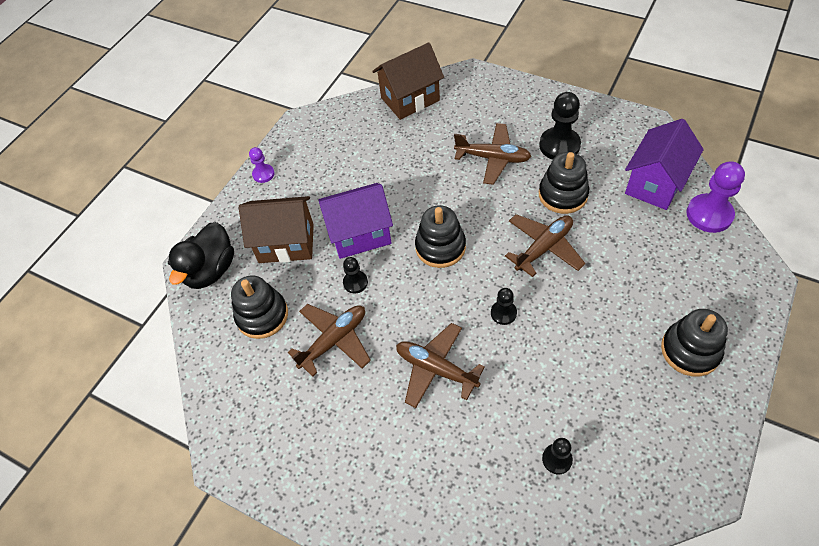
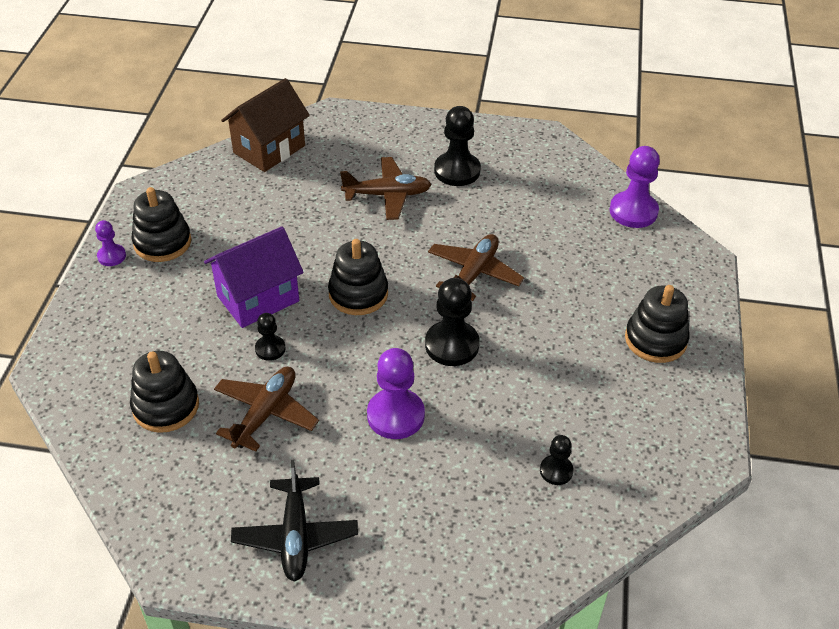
camera: 25 degrees left, 10 degrees down
(210, 270) = (80, 372): black duck -> none
(286, 243) = (169, 324): brown house -> none
(323, 459) = (295, 536): none -> black plane
(436, 369) = (395, 415): brown plane -> purple pawn
(503, 313) = (452, 345): black pawn -> black pawn, size x1.81
(563, 195) = (477, 218): black stacking toy -> black stacking toy (162, 242)
(655, 184) = (570, 192): purple house -> none

